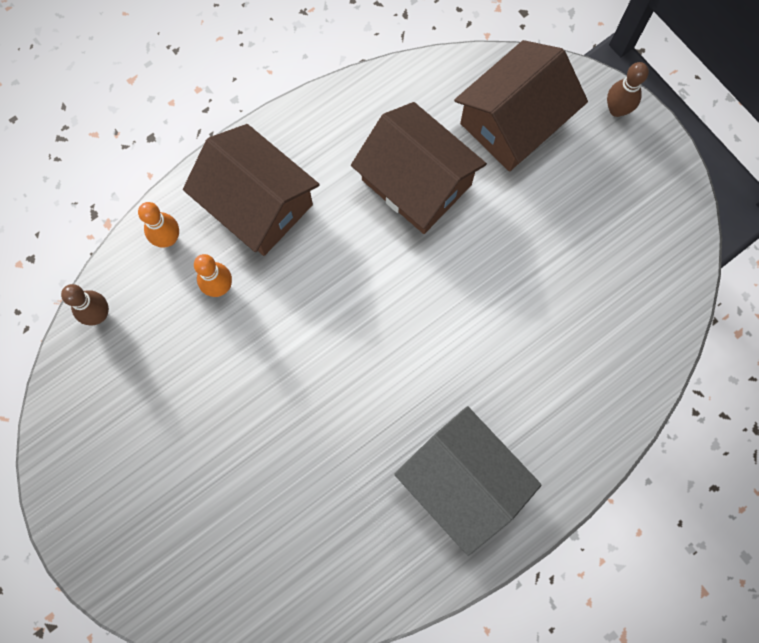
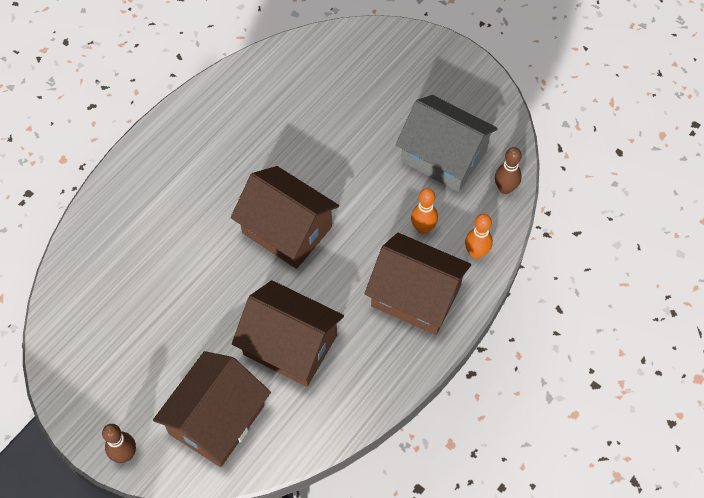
camera: 165 degrees right, 15 degrees down
(385, 327) = (287, 230): none -> brown house
(463, 482) = (205, 145): grey house -> grey house (443, 156)

